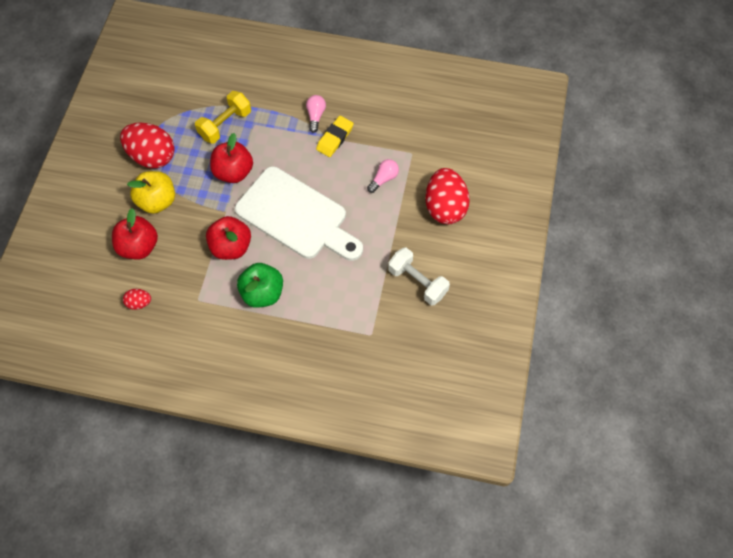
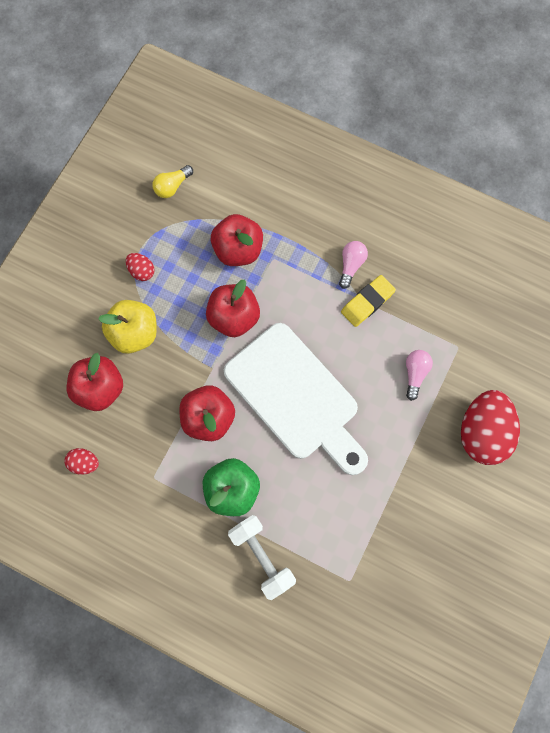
camera: 15 degrees right, 10 degrees up
(152, 156) = (142, 271): red egg -> red egg, size x0.46
(162, 92) = (172, 186): none -> yellow light bulb
(225, 125) = (238, 250): yellow dumbbell -> red apple
(384, 179) = (415, 373): pink light bulb -> pink light bulb turned 45 degrees counterclockwise
(417, 282) = (423, 525): white dumbbell -> white dumbbell (262, 556)

